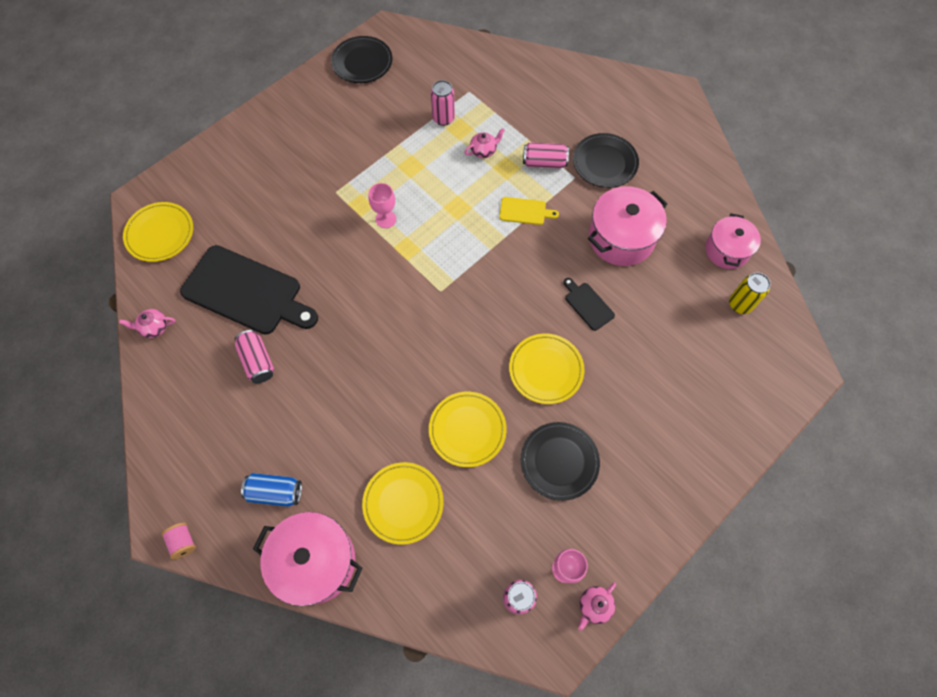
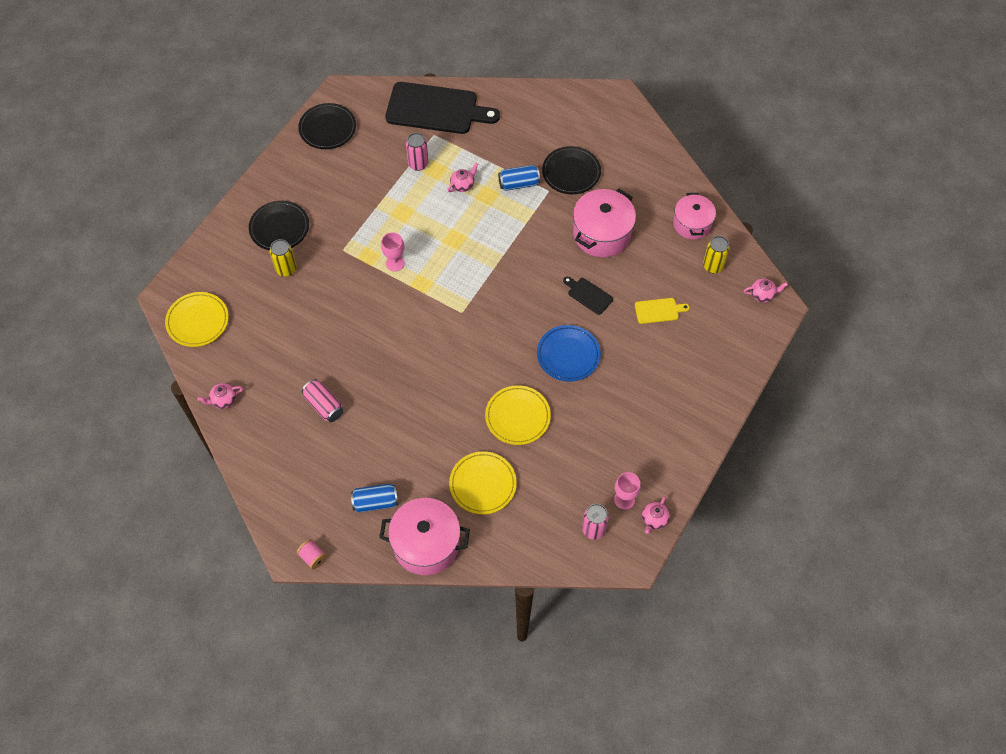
camera: 15 degrees left, 5 degrees down
(246, 292) = (293, 352): black cutting board -> black cutting board (436, 109)
(270, 199) = (286, 269): none -> yellow can
(525, 211) = (514, 229): yellow cutting board -> yellow cutting board (658, 310)
(544, 162) = (519, 184): pink can -> blue can
(546, 370) = (568, 355): yellow plate -> blue plate
(559, 461) = (598, 422): black plate -> black plate (279, 228)
(792, 352) = (762, 294): none -> pink teapot

